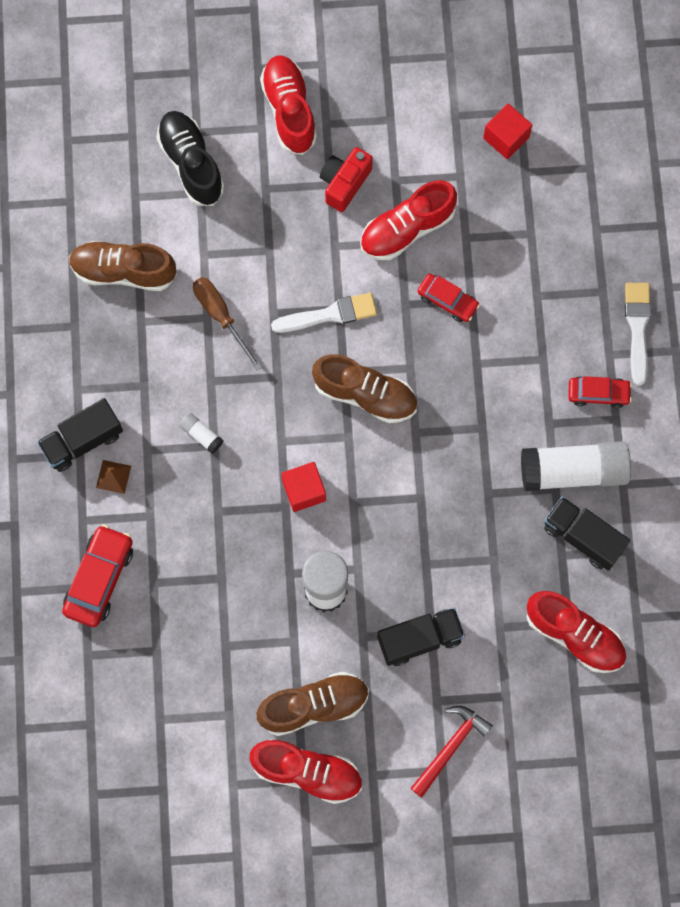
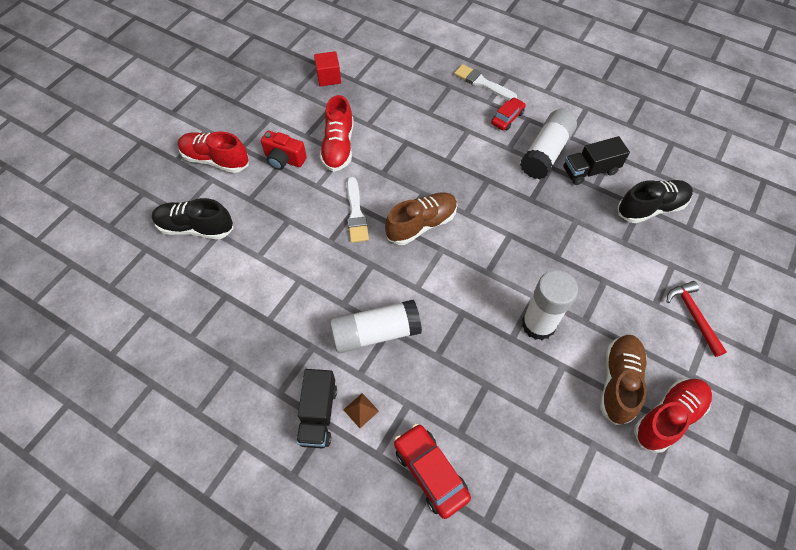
camera: 55 degrees left, 15 degrees down
(123, 271) = (225, 309): brown shoe -> none
(201, 435) = (375, 333): white glue stick -> white glue stick, size x2.36
(221, 316) = (306, 271): brown screwdriver -> none
(304, 490) = (459, 295): red cube -> none
(329, 314) = (356, 213): white brush -> white brush turned 150 degrees clockwise
(344, 183) = (284, 159): red camera -> red camera turned 45 degrees counterclockwise
(419, 639) = (606, 289): black truck -> none
(447, 300) = (397, 152): red car -> none
(574, 635) = (651, 208): red shoe -> black shoe

